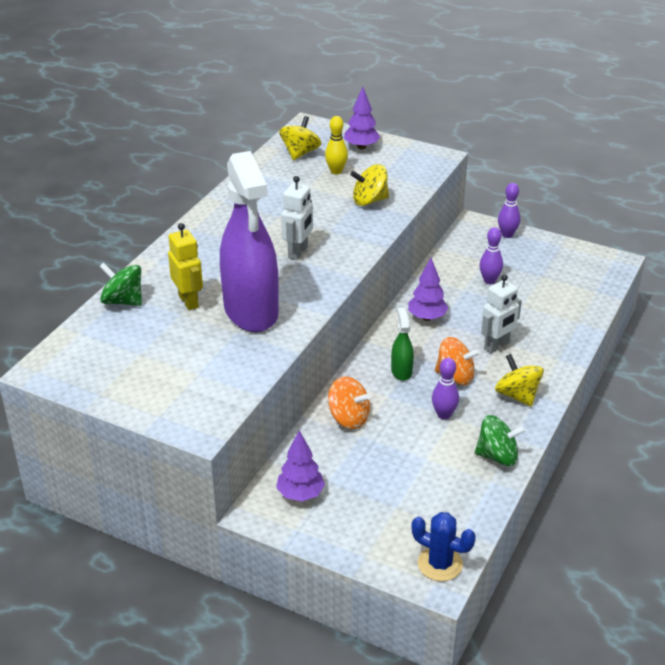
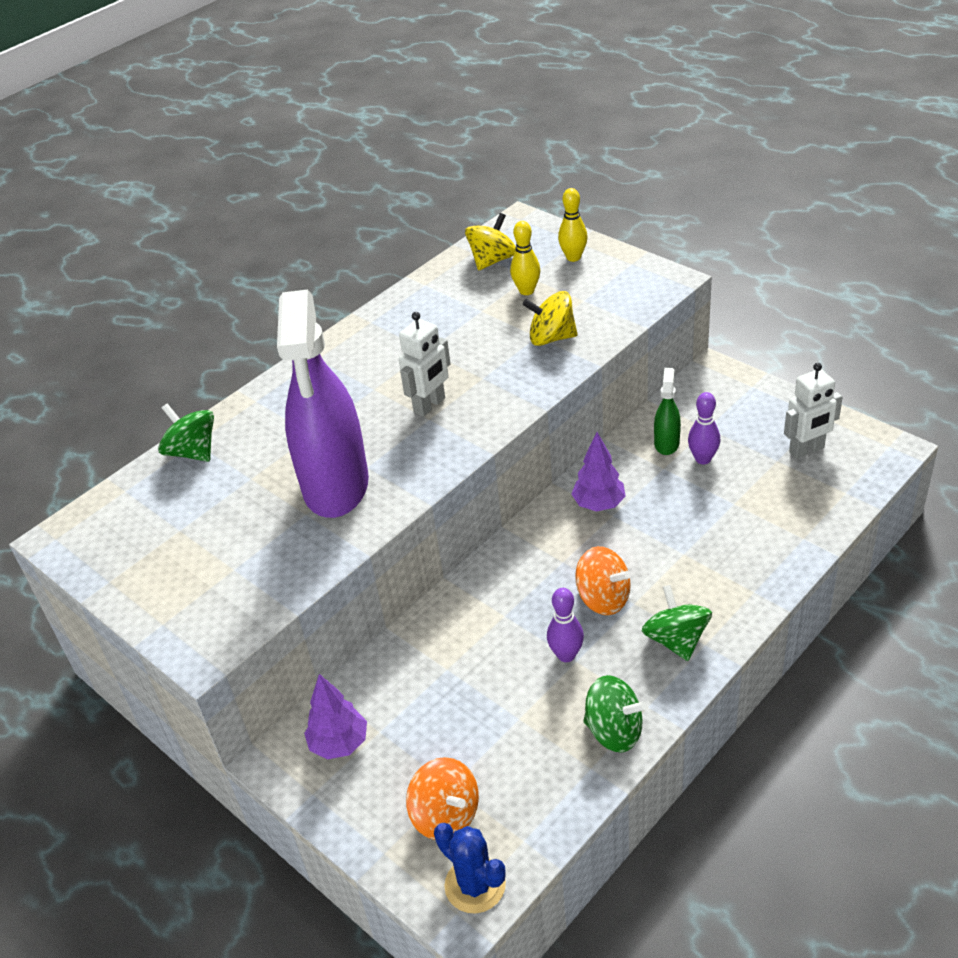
camera: 20 degrees right, 5 degrees up
(189, 301) = (268, 462): yellow robot -> none
(348, 418) = (442, 640): orange spinning top -> orange spinning top (446, 815)
(361, 147) = (573, 257): purple tree -> yellow bowling pin
(401, 371) = (535, 580): green spray bottle -> green spray bottle (666, 443)
(496, 346) = (676, 560): white robot -> white robot (807, 450)
(507, 235) = (752, 392): purple bowling pin -> none
(517, 395) = (676, 640): yellow spinning top -> green spinning top

